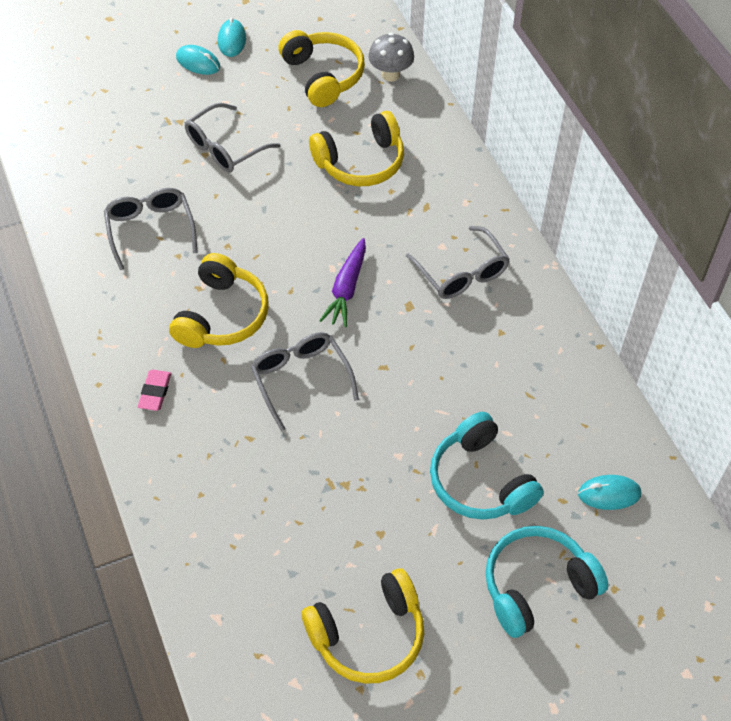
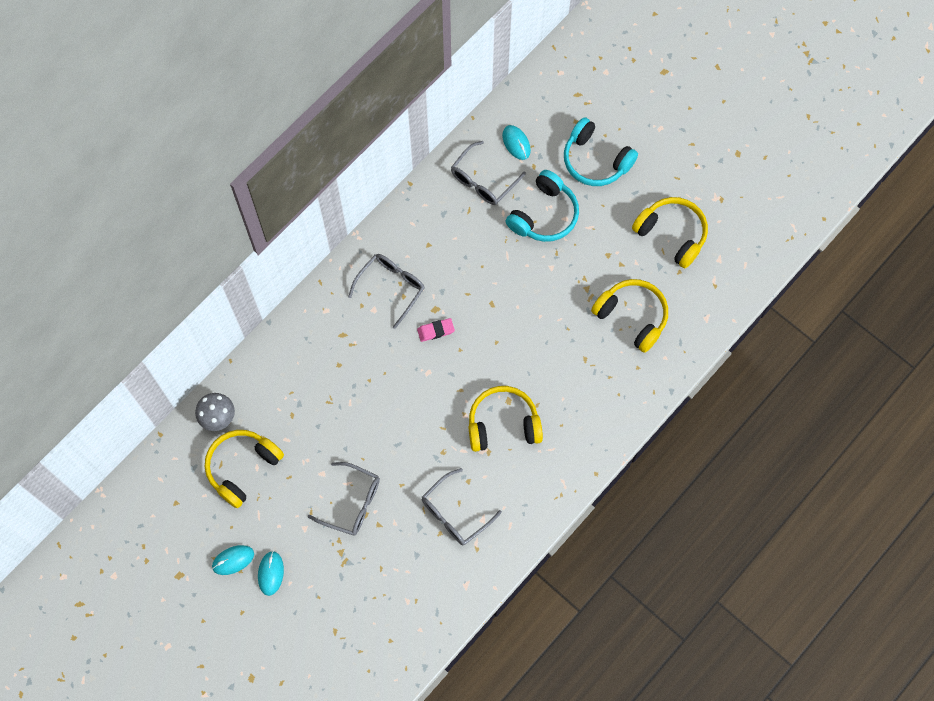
camera: 115 degrees left, 15 degrees up
(155, 392) = (583, 434): pink eraser -> pink eraser (436, 331)
(300, 379) = (526, 349): grey glasses -> grey glasses (483, 181)
(346, 288) = (441, 355): purple carrot -> none
(361, 162) = (321, 398): yellow headphones -> yellow headphones (632, 317)

